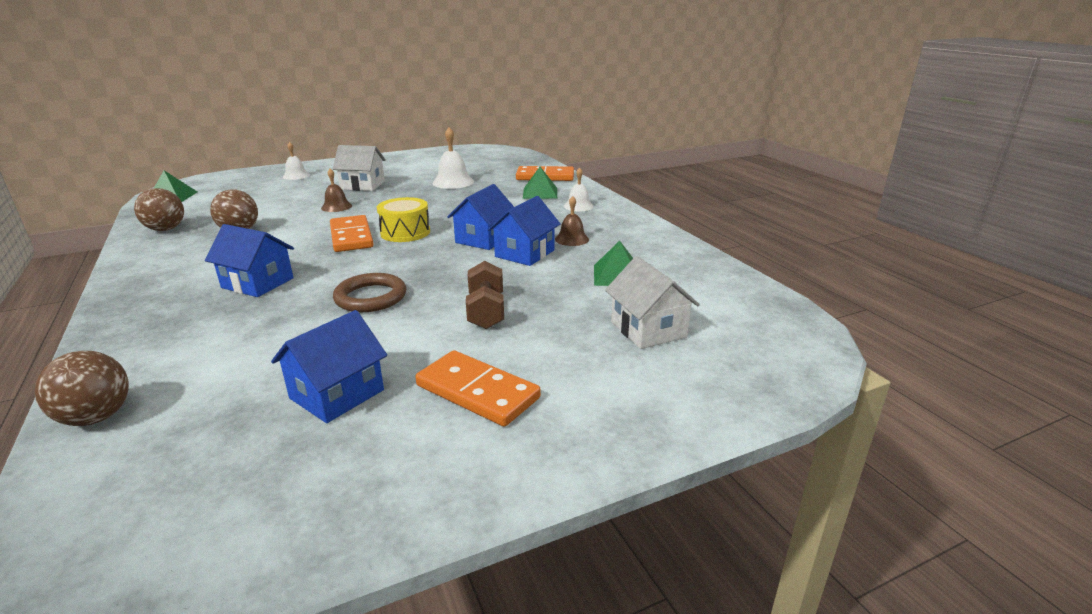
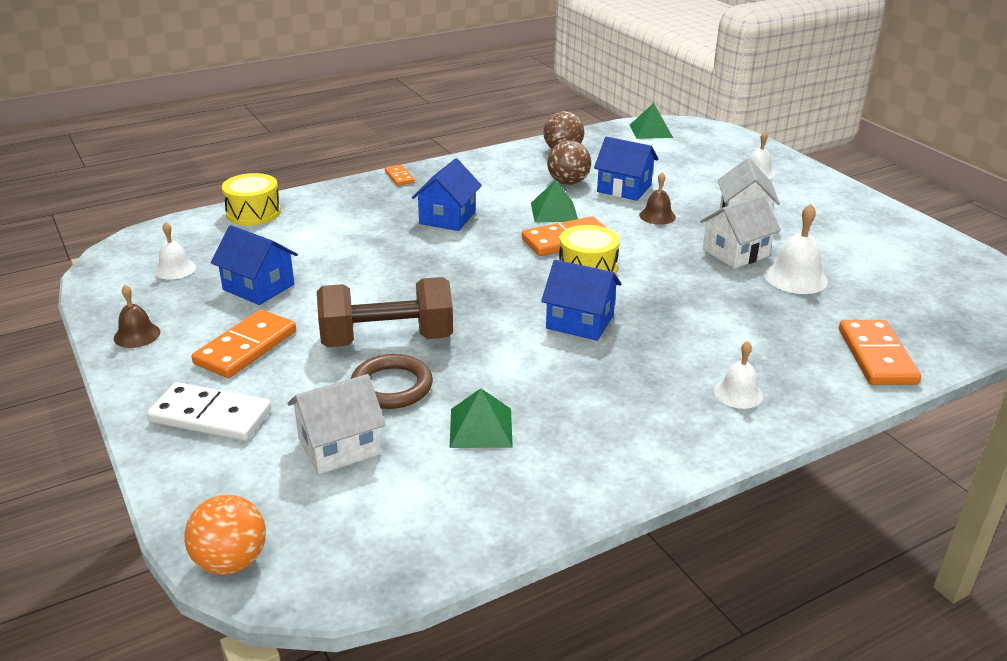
camera: 85 degrees right, 5 degrees up
(96, 417) = (253, 213): brown ball -> yellow drum
(116, 309) = (399, 177): none -> orange domino
(228, 480) = (175, 269): none -> white bell
(370, 297) = (419, 274): brown ring -> brown ring (391, 386)
(411, 192) = (735, 253): none -> white house
(486, 311) = (387, 340): brown dumbbell -> brown dumbbell, size x1.63
(524, 253) = (539, 354): blue house -> blue house (624, 188)
(540, 193) = (785, 355): green pyramid -> green pyramid (554, 212)
(572, 239) = (596, 389): brown bell -> brown bell (137, 335)
(608, 403) = (211, 416): none -> white domino
(806, 371) = (231, 562): none -> orange ball

